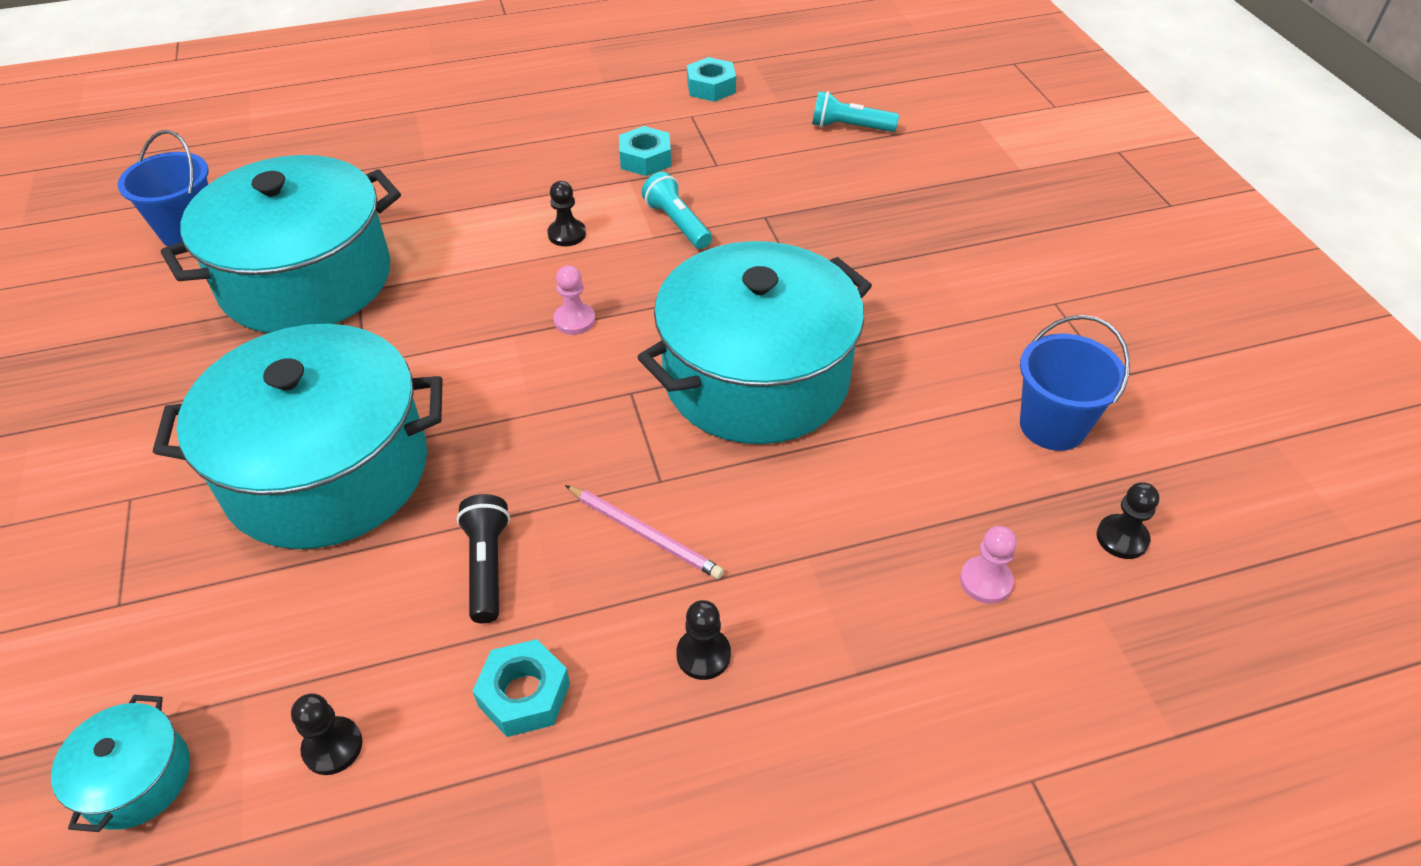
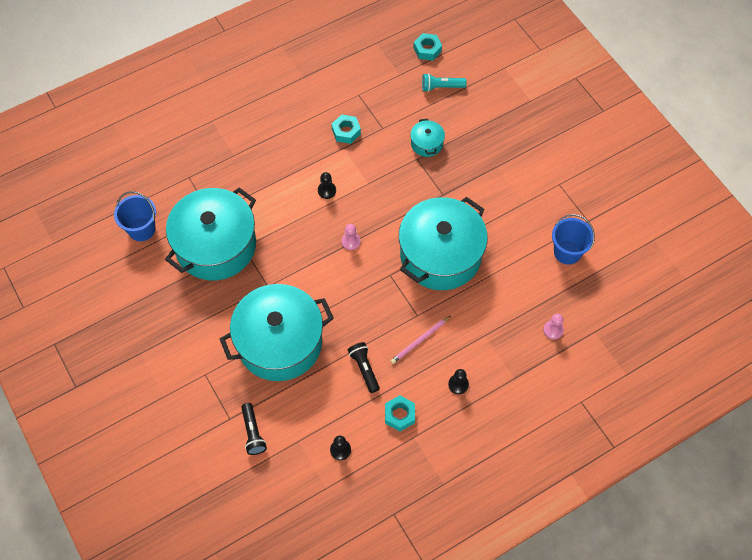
camera: 15 degrees left, 15 degrees up
(136, 778) = (277, 477): turquoise pot -> turquoise pot (426, 144)
(149, 650) = (253, 433): none -> black flashlight
(645, 534) = (419, 340): pink pencil -> pink pencil turned 120 degrees clockwise
(677, 223) = (377, 172): turquoise flashlight -> none
(711, 87) = (361, 70): turquoise nut -> turquoise nut (427, 50)
(1122, 538) = (600, 299): black pawn -> none

